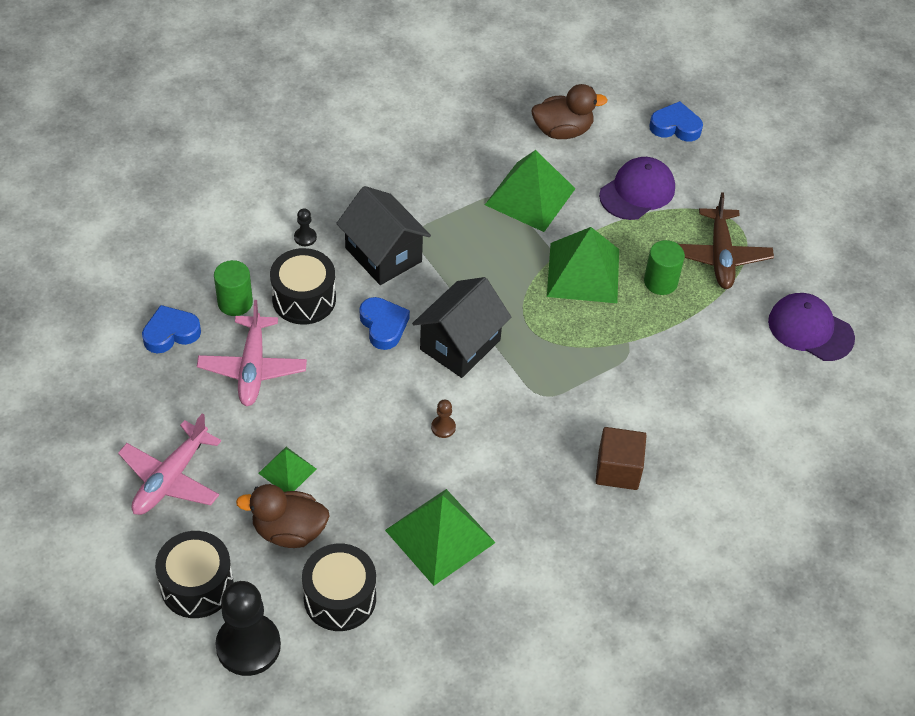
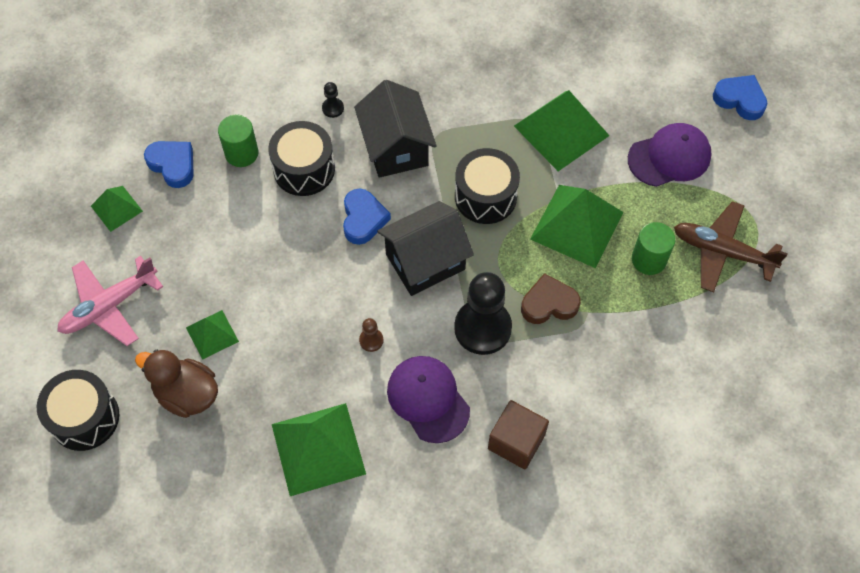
camera: 25 degrees right, 10 degrees up
(133, 389) = (116, 208): none -> green pyramid
(171, 333) = (173, 165): blue heart -> blue heart turned 45 degrees clockwise
(248, 646) = (101, 493): black pawn -> black pawn (482, 328)
(252, 368) = (228, 223): pink plane -> none
(340, 598) = (201, 477): black drum -> black drum (485, 196)
(562, 131) = (624, 71): brown duck -> none
(590, 345) = (549, 303): none -> brown heart
(720, 256) = (722, 251): brown plane -> brown plane turned 90 degrees clockwise
(810, 329) = (779, 360): purple cap -> purple cap (428, 399)

